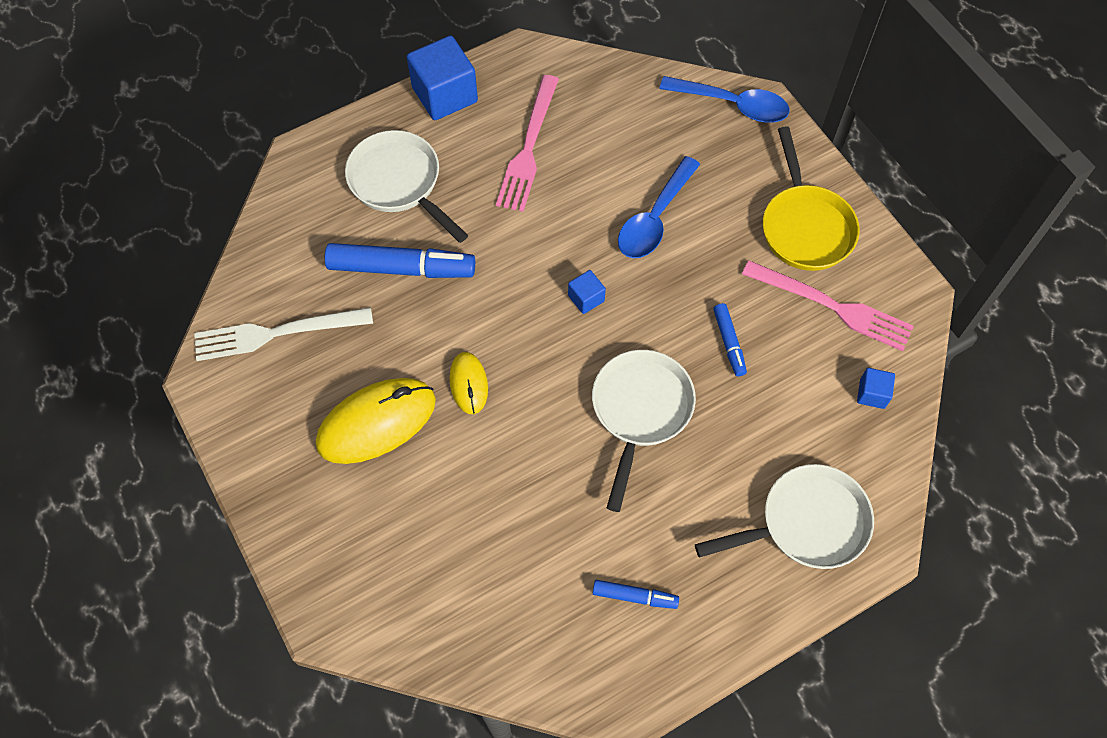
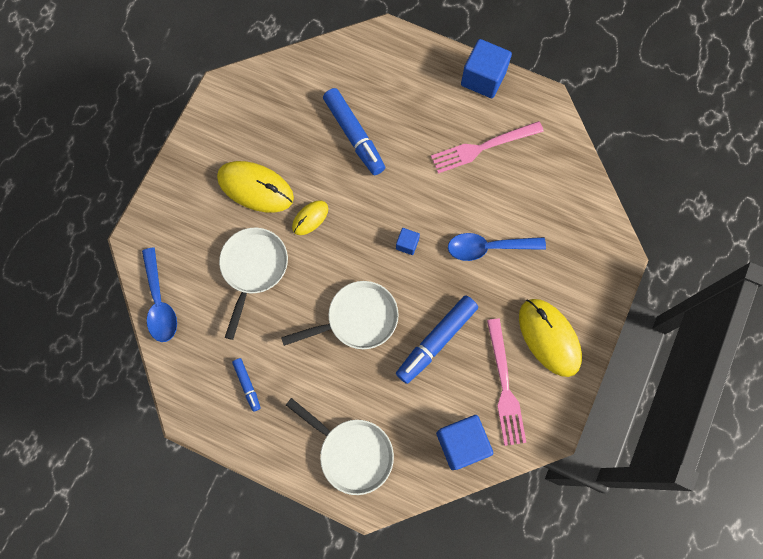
camera: 55 degrees right, 10 degrees up
(276, 333) = (271, 102): white fork -> none
(399, 183) = (406, 96): white pan -> white pan (253, 268)
(729, 342) = (436, 341): blue marker -> blue marker, size x1.96
(732, 105) = (605, 241): blue spoon -> blue spoon (160, 302)
(805, 227) = (549, 337): yellow pan -> yellow mouse
(872, 394) = (461, 443): blue cube -> blue cube, size x2.04

